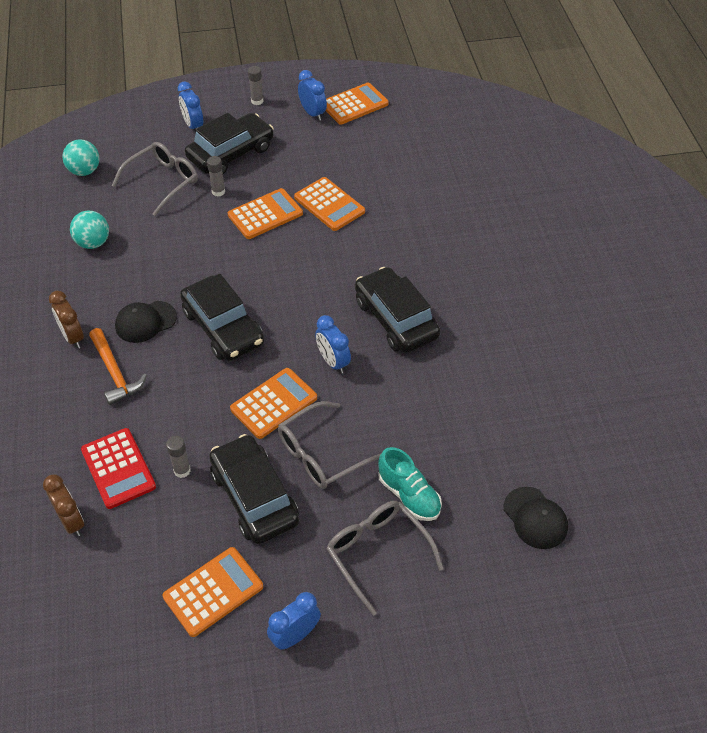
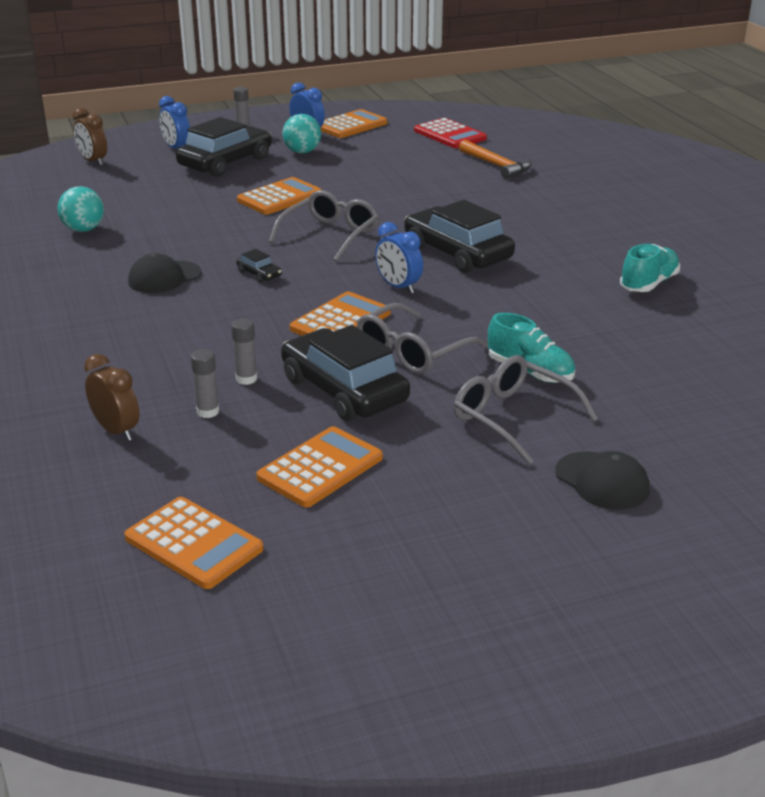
camera: 10 degrees left, 20 degrees down
(73, 337) = (78, 295): brown clock -> brown clock (93, 161)
(84, 171) = (59, 184): turquoise ball -> turquoise ball (302, 152)
(115, 372) = (138, 315): orange hammer -> orange hammer (496, 165)
(118, 468) = (165, 385): red calculator -> red calculator (450, 135)
(163, 182) = (153, 185): grey glasses -> grey glasses (330, 235)
(218, 191) = (220, 187): grey glue stick -> grey glue stick (208, 412)
(223, 327) = (259, 274): black car -> black car, size x0.41
(295, 635) = (439, 492): blue clock -> none
(329, 205) = (349, 186): orange calculator -> orange calculator (193, 544)
(535, 518) = (685, 374): black cap -> black cap (602, 481)
(547, 387) = (648, 284): none -> turquoise shoe

